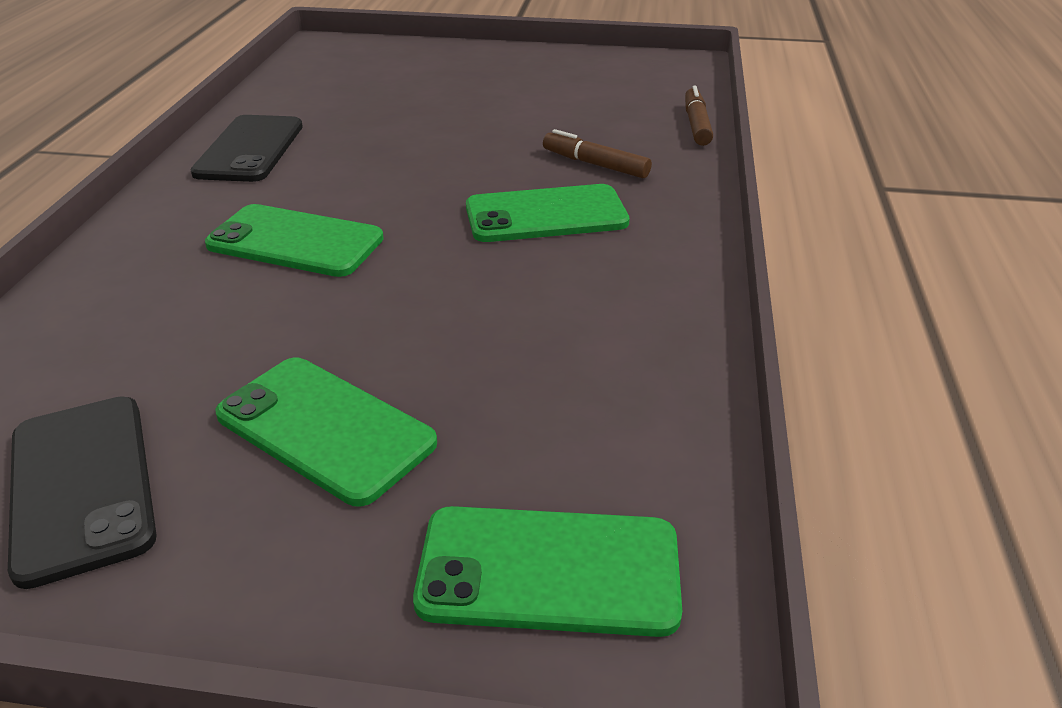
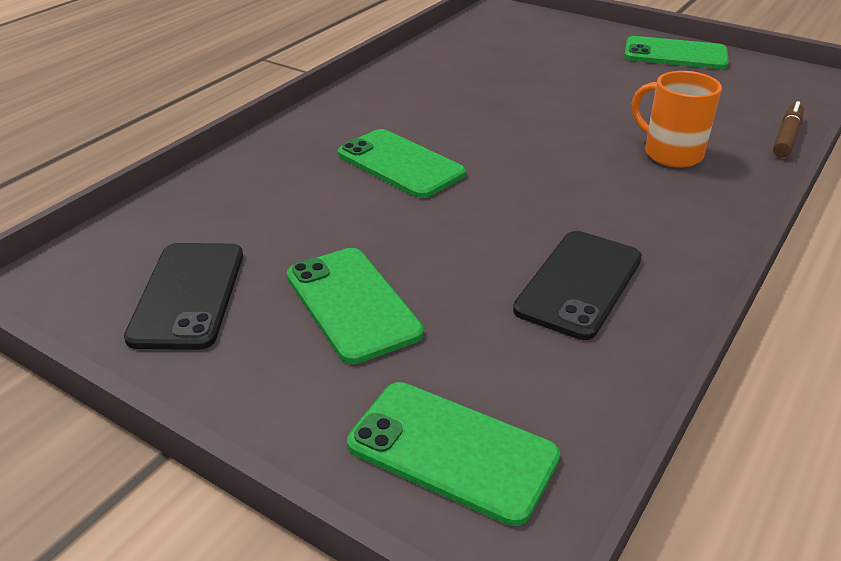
camera: 25 degrees right, 0 degrees up
(249, 149) = (403, 86): black phone -> black phone (579, 284)
(546, 215) = (603, 187): green phone -> green phone (675, 54)
(595, 164) = (670, 153): brown marker -> orange mug

